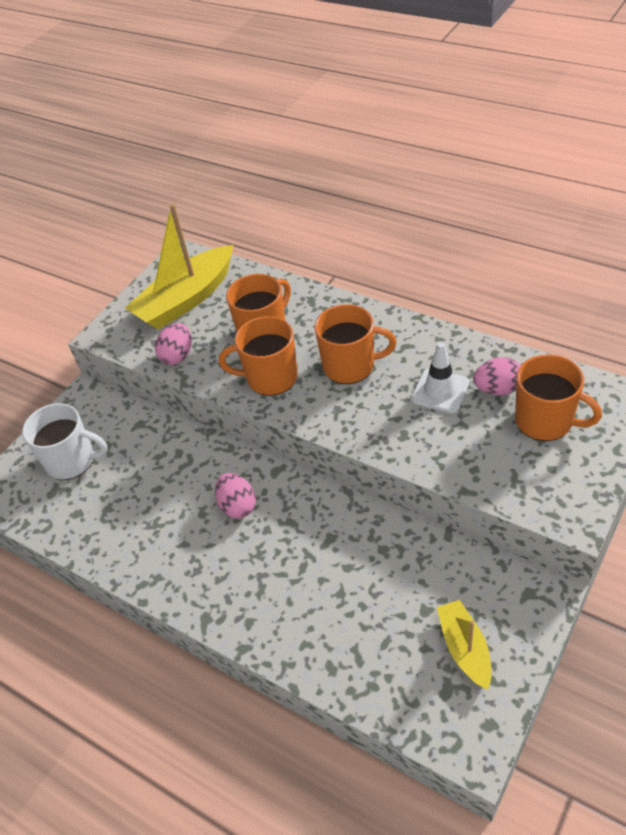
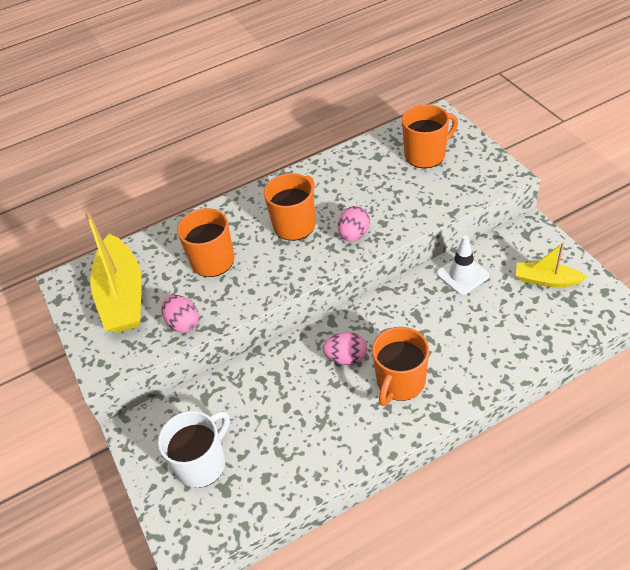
camera: 60 degrees left, 0 degrees up
(270, 378) = (264, 273): orange mug -> orange mug (400, 382)
(440, 391) = (360, 190): white traffic cone -> white traffic cone (462, 275)
(497, 389) = (382, 163): pink egg -> pink egg (354, 235)

